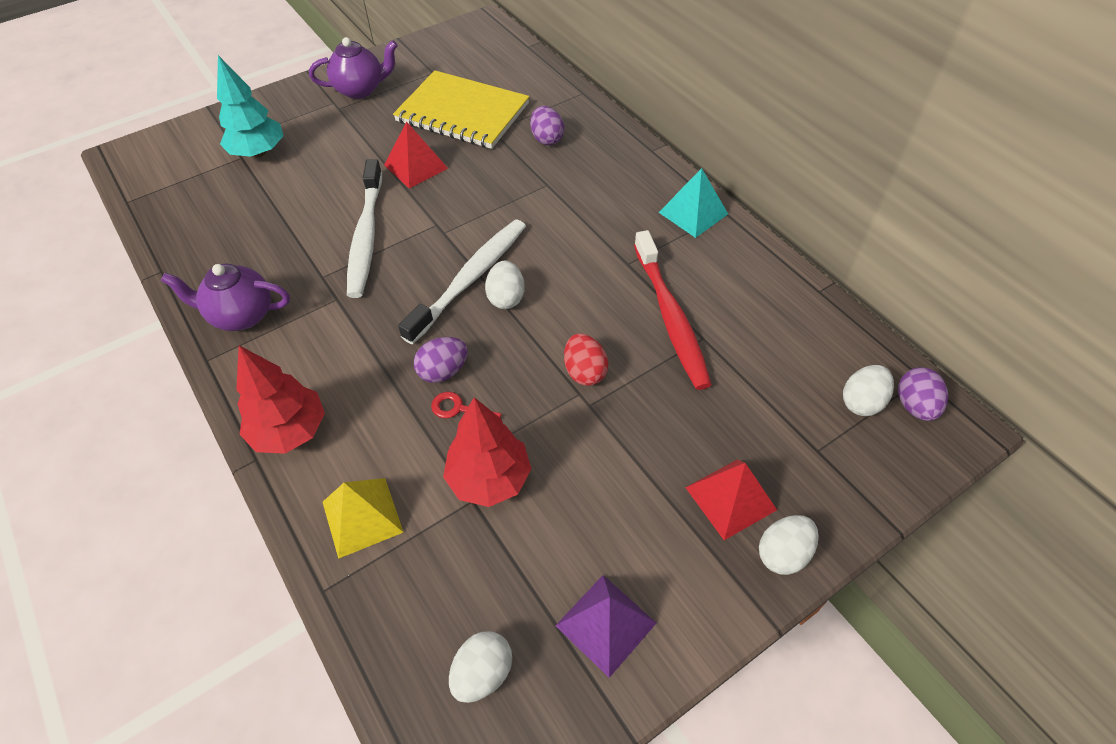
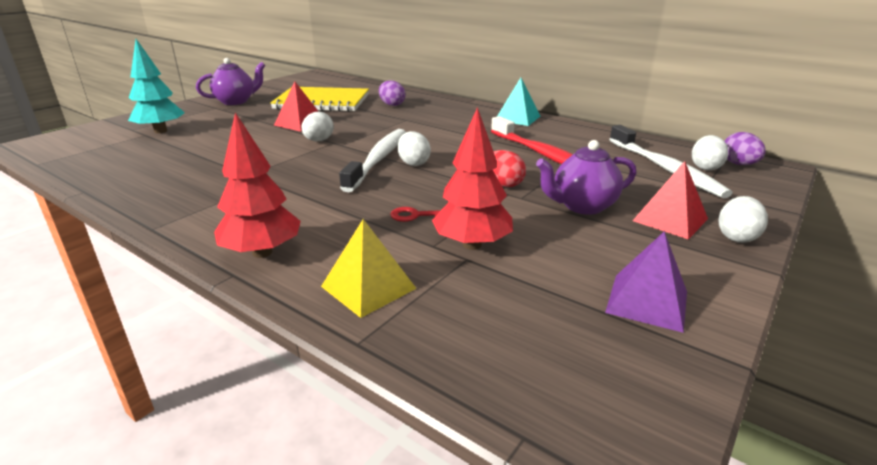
camera: 20 degrees left, 25 degrees down
(241, 315) = (179, 201): purple teapot -> purple teapot (582, 206)
(366, 236) = (277, 153): white toothbrush -> white toothbrush (665, 168)
(443, 371) = (388, 200): purple egg -> none
(482, 673) = (567, 359): white egg -> white egg (318, 141)

